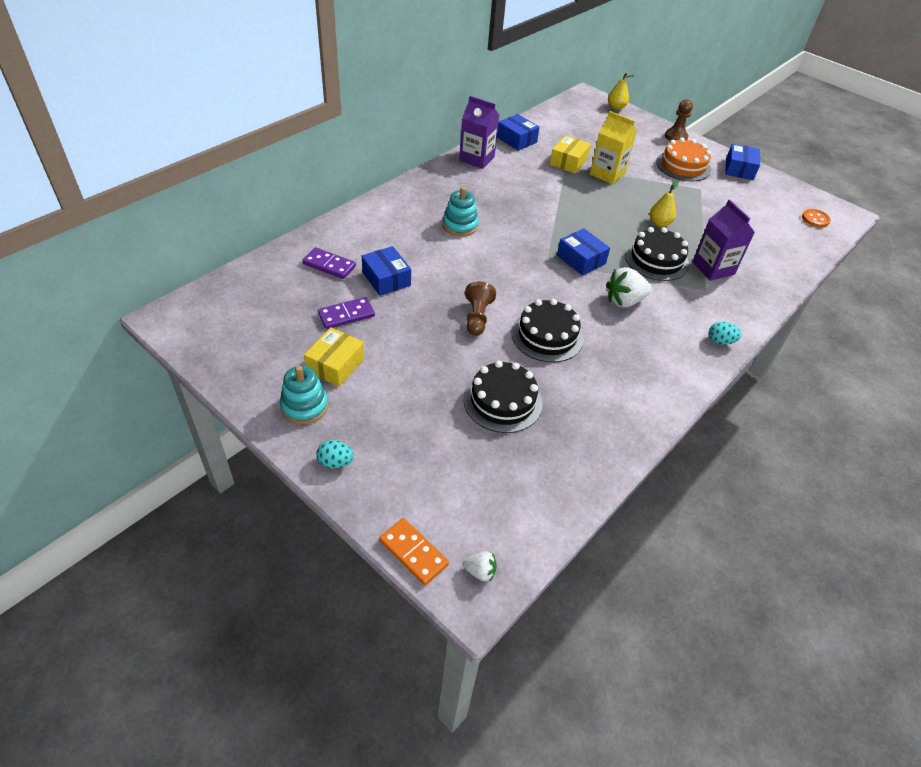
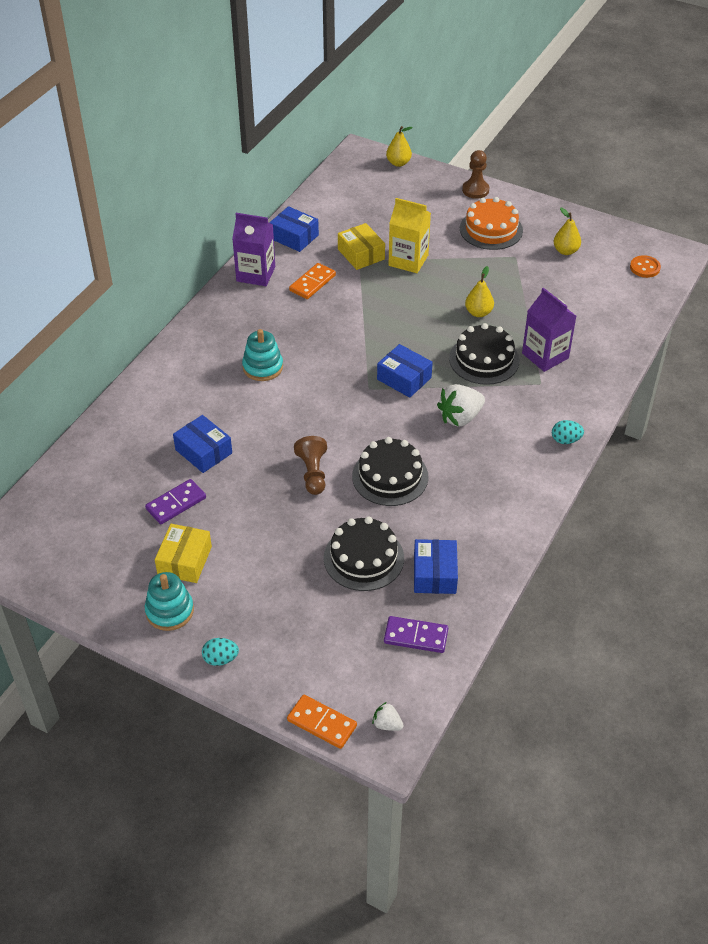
camera: 10 degrees left, 0 degrees up
(329, 265) = (136, 450): purple domino -> purple domino (416, 636)
(480, 571) = (387, 724): white strawberry -> white strawberry turned 150 degrees counterclockwise
(522, 174) = (312, 283): none -> orange domino
(568, 162) = (361, 254): yellow box -> yellow box turned 45 degrees counterclockwise
(739, 169) = (554, 219): blue box -> blue box (434, 574)
(745, 193) = (565, 251): none -> yellow pear

